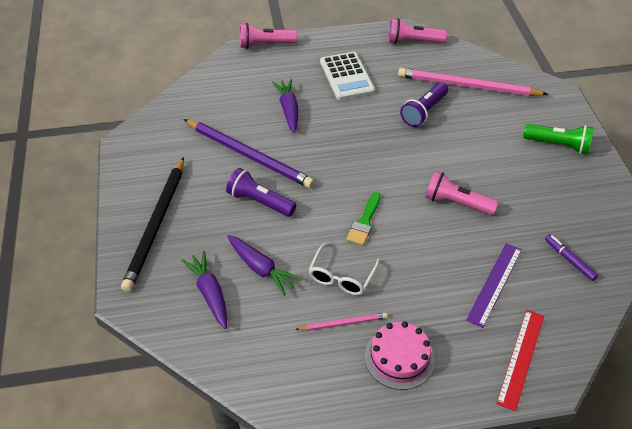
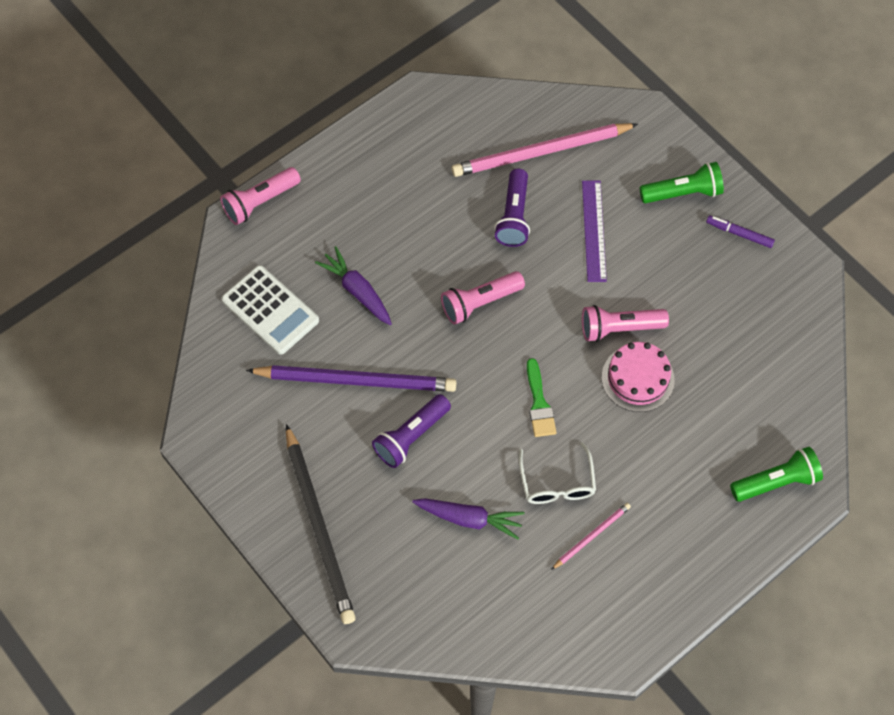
camera: 30 degrees left, 15 degrees up
(210, 293) = (437, 576): purple carrot -> none
(259, 202) = (411, 437): purple flashlight -> purple flashlight turned 45 degrees counterclockwise
(346, 76) = (393, 206): white calculator -> white calculator (270, 310)
(399, 358) = (666, 544): pink cake -> pink cake (637, 378)
(413, 42) = (438, 110): pink flashlight -> pink flashlight (480, 303)
(494, 283) = (709, 410): purple ruler -> purple ruler (593, 230)
(521, 358) = (776, 482): red ruler -> green flashlight
(569, 260) = (765, 342): purple marker -> purple marker (739, 234)

